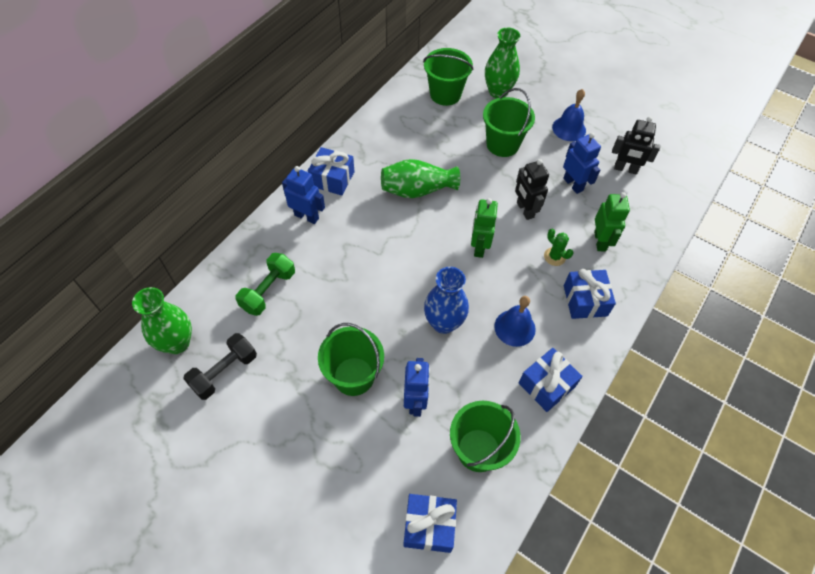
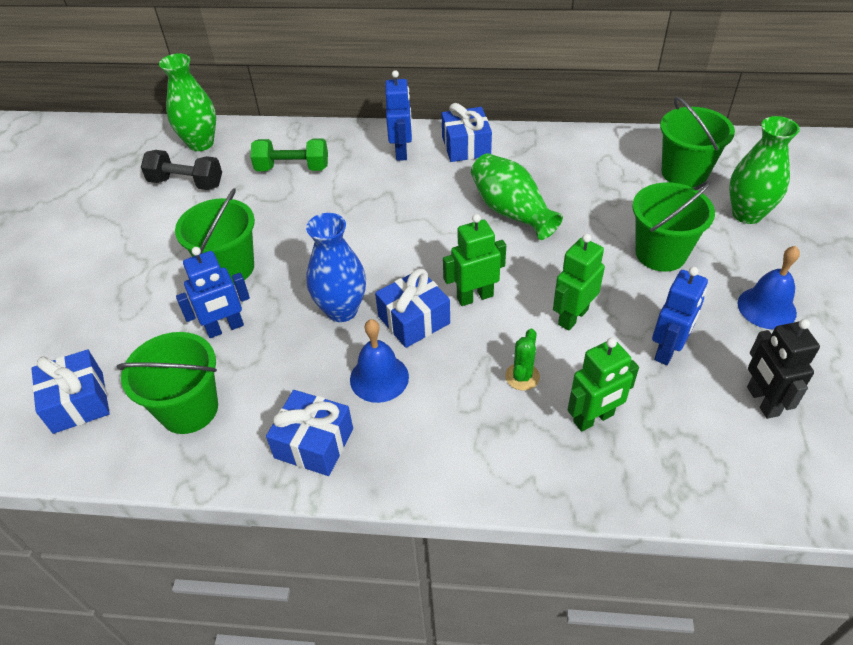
camera: 65 degrees right, 10 degrees down
(525, 210) = (572, 317): black robot -> green robot
(585, 300) = (475, 438): blue gift -> blue gift (414, 320)

